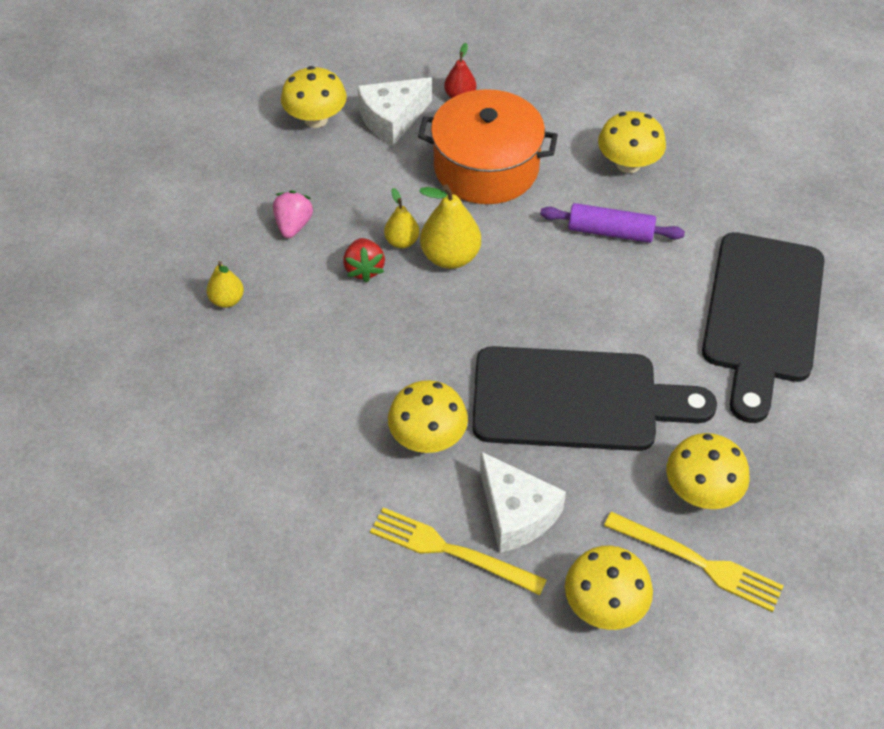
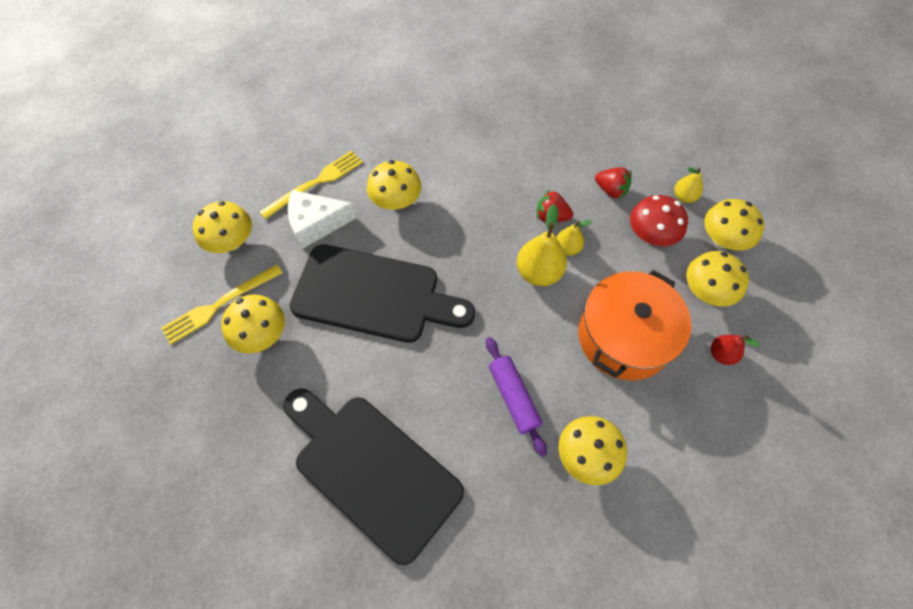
camera: 115 degrees right, 10 degrees up
(227, 300) = (558, 137): yellow pear -> yellow pear (684, 197)
(293, 225) = (611, 190): pink strawberry -> red strawberry
(343, 176) = (650, 235): none -> red mushroom
(392, 119) = (705, 291): white cheese -> yellow mushroom
(576, 400) = (374, 295): black cutting board -> black cutting board turned 105 degrees counterclockwise
(610, 232) = (513, 397): purple rolling pin -> purple rolling pin turned 60 degrees counterclockwise

